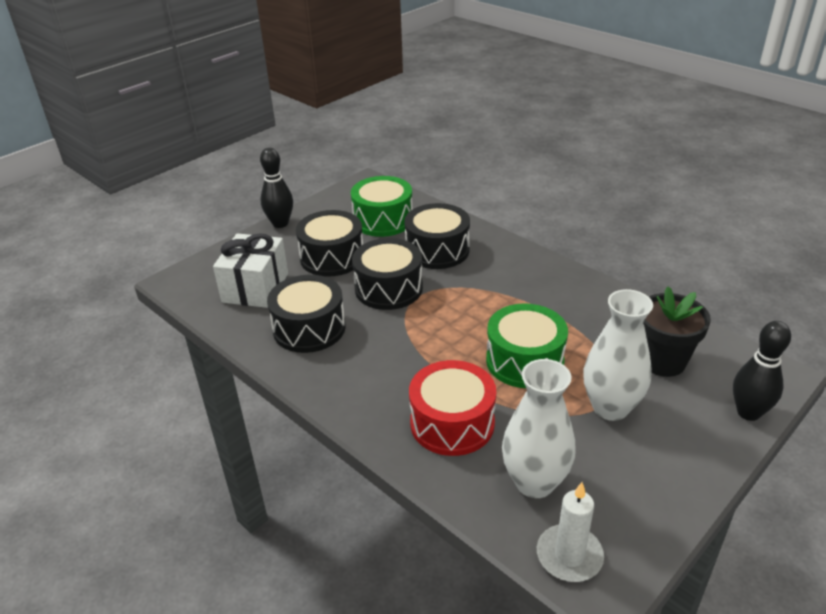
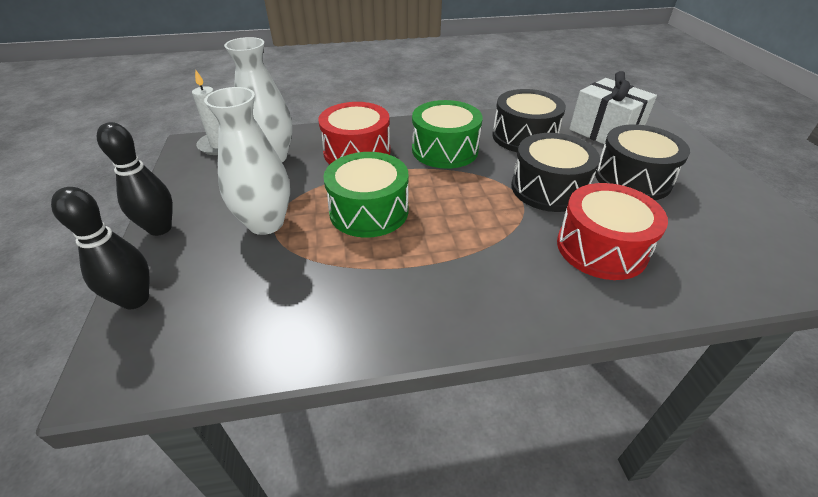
camera: 125 degrees right, 5 degrees up
(280, 223) = (727, 172): black bowling pin -> black bowling pin (160, 228)
(383, 220) = (705, 239): green drum -> green drum (445, 150)
(437, 250) = (601, 248): black drum -> red drum
(662, 361) = (254, 294): black flower pot -> none

